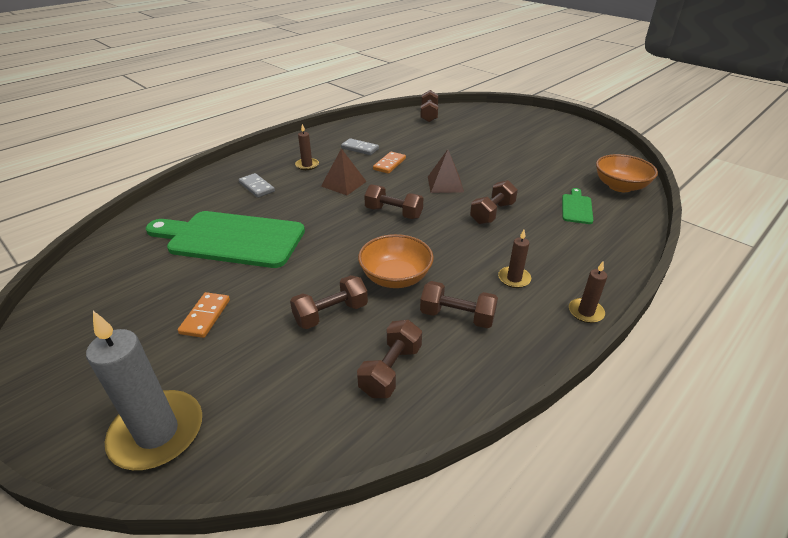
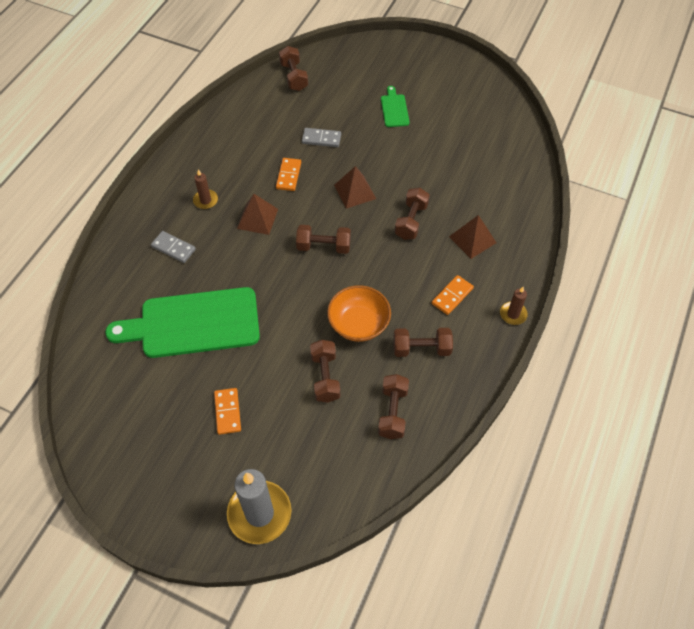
camera: 20 degrees left, 20 degrees up
(331, 314) = (325, 377): brown dumbbell -> brown dumbbell turned 45 degrees counterclockwise
(360, 148) = (246, 158): grey domino -> grey domino (321, 139)
(514, 279) = (452, 296): brown candle -> orange domino
(555, 239) = (472, 239): none -> brown pyramid
(576, 208) = (481, 192): green cutting board -> green cutting board (394, 109)
(620, 186) = (512, 151): orange bowl -> none

